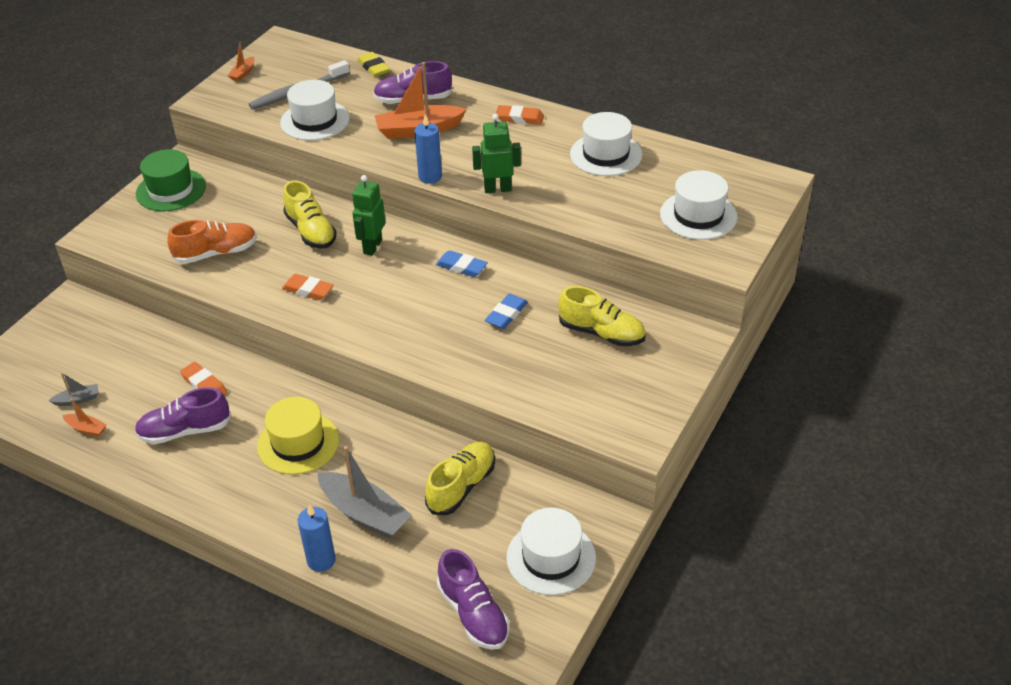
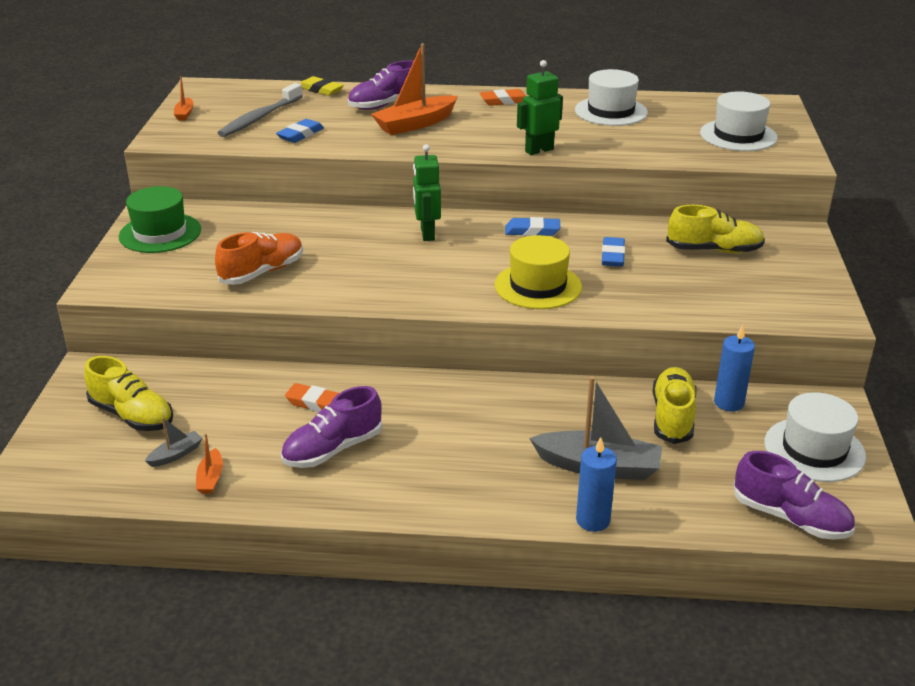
camera: 25 degrees left, 10 degrees down
(86, 429) = (210, 478): orange boat -> orange boat turned 90 degrees clockwise
(298, 443) = (470, 426): yellow hat -> yellow hat (538, 286)
(308, 290) = (393, 280): orange eraser -> none
(311, 231) = (350, 235): yellow shoe -> yellow shoe (132, 415)
(315, 120) = (300, 134): white hat -> blue eraser
(430, 177) = (463, 153): blue candle -> blue candle (728, 403)

